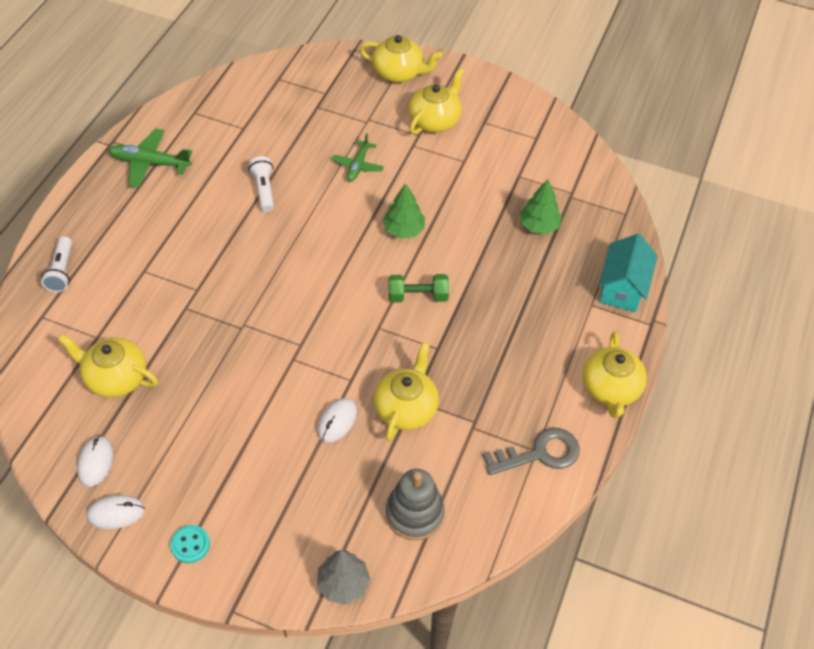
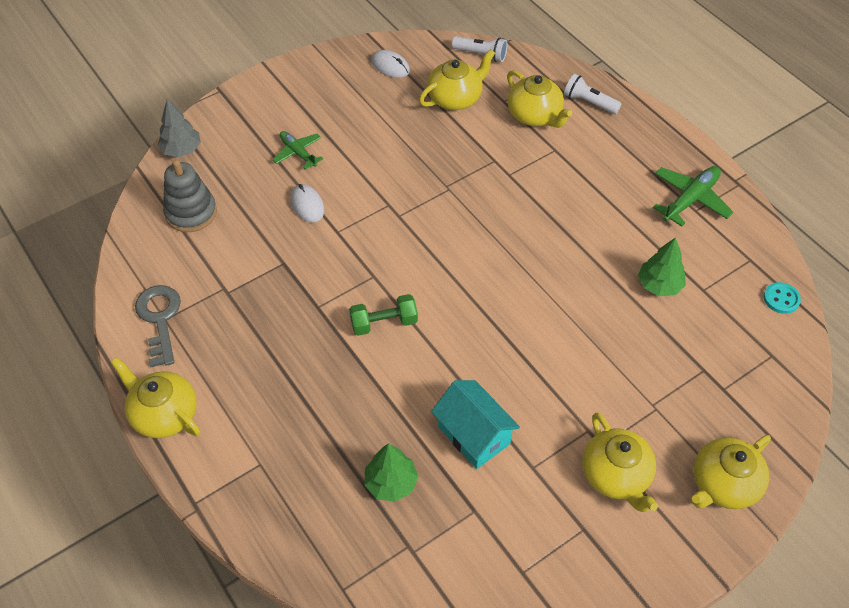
camera: 125 degrees right, 0 degrees up
(116, 513) = (341, 63): white mouse -> none
(190, 545) = (284, 88): turquoise button -> turquoise button (781, 299)
(264, 190) = (601, 268): white flashlight -> white flashlight (481, 55)
(358, 166) = (587, 362): green plane -> green plane (298, 153)
(404, 230) = (471, 355): green tree -> green tree (659, 285)
(406, 408) = (280, 254): yellow teapot -> yellow teapot (535, 116)
(418, 296) = (384, 323): green dumbbell -> green dumbbell turned 45 degrees clockwise
(539, 453) = (160, 319): grey key -> grey key turned 150 degrees clockwise
(622, 288) = (254, 509): turquoise house -> turquoise house (473, 435)

